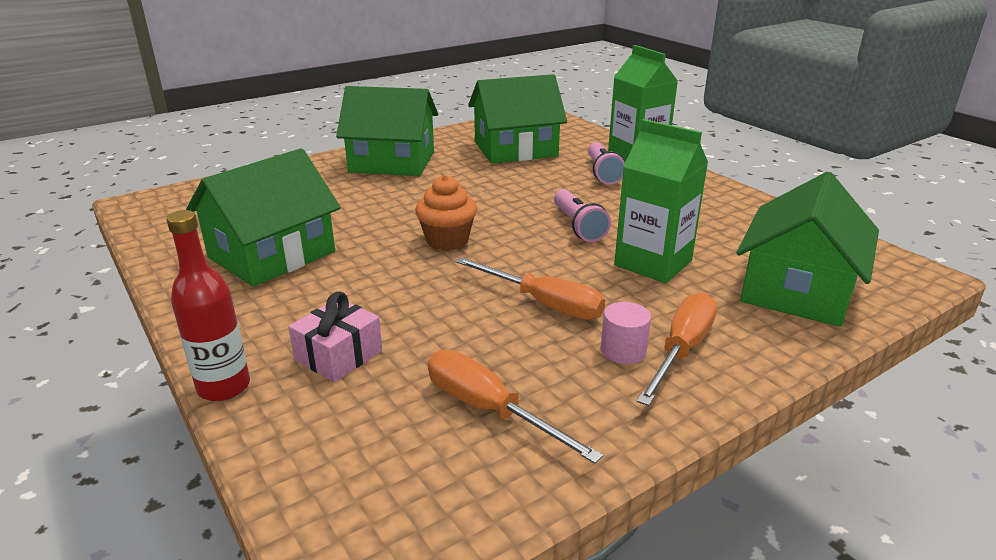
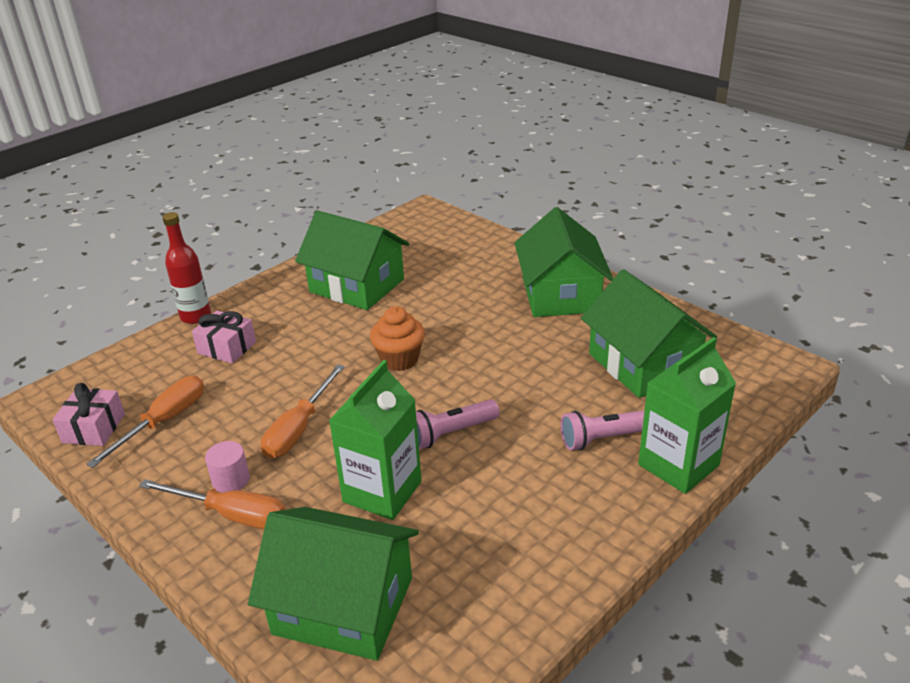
camera: 80 degrees right, 5 degrees up
(477, 488) = (94, 428): none -> pink gift

